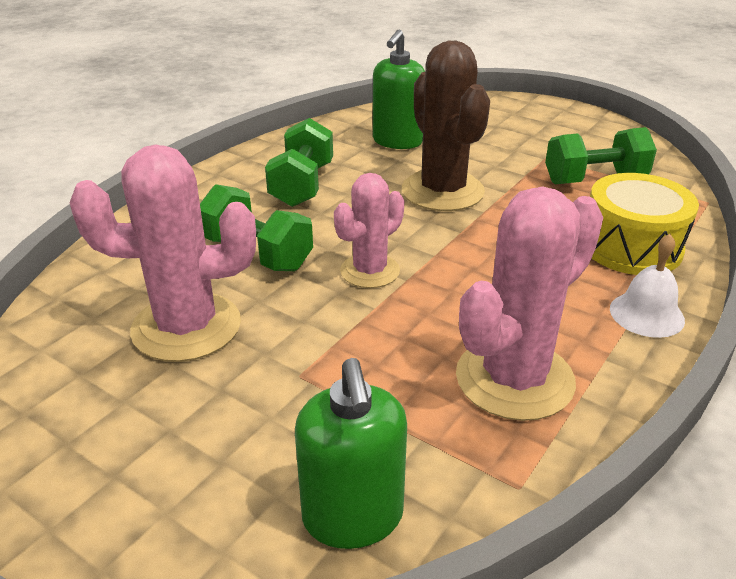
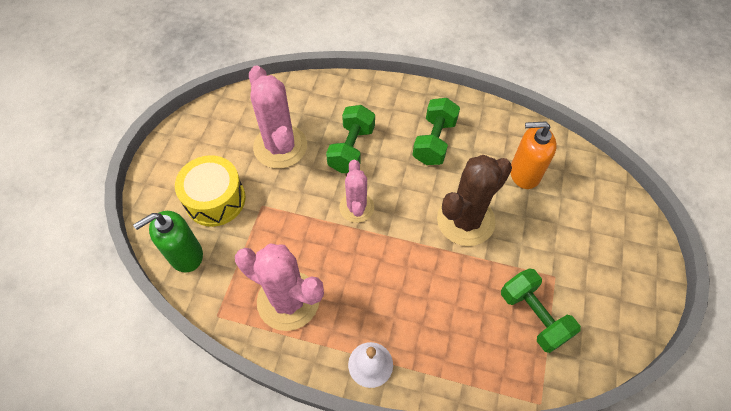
camera: 70 degrees right, 25 degrees up
(302, 185) = (434, 141): green dumbbell -> green dumbbell turned 60 degrees counterclockwise
(370, 271) = (356, 207): pink cactus -> pink cactus turned 60 degrees clockwise
(397, 141) = (524, 173): green soap dispenser -> orange soap dispenser
(631, 247) = (446, 350): yellow drum -> yellow drum (215, 199)

